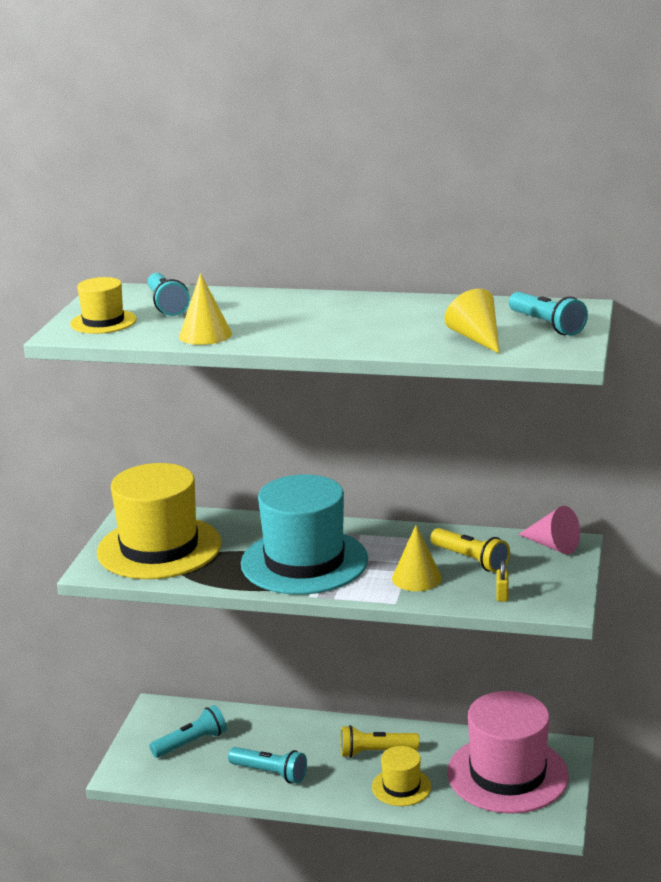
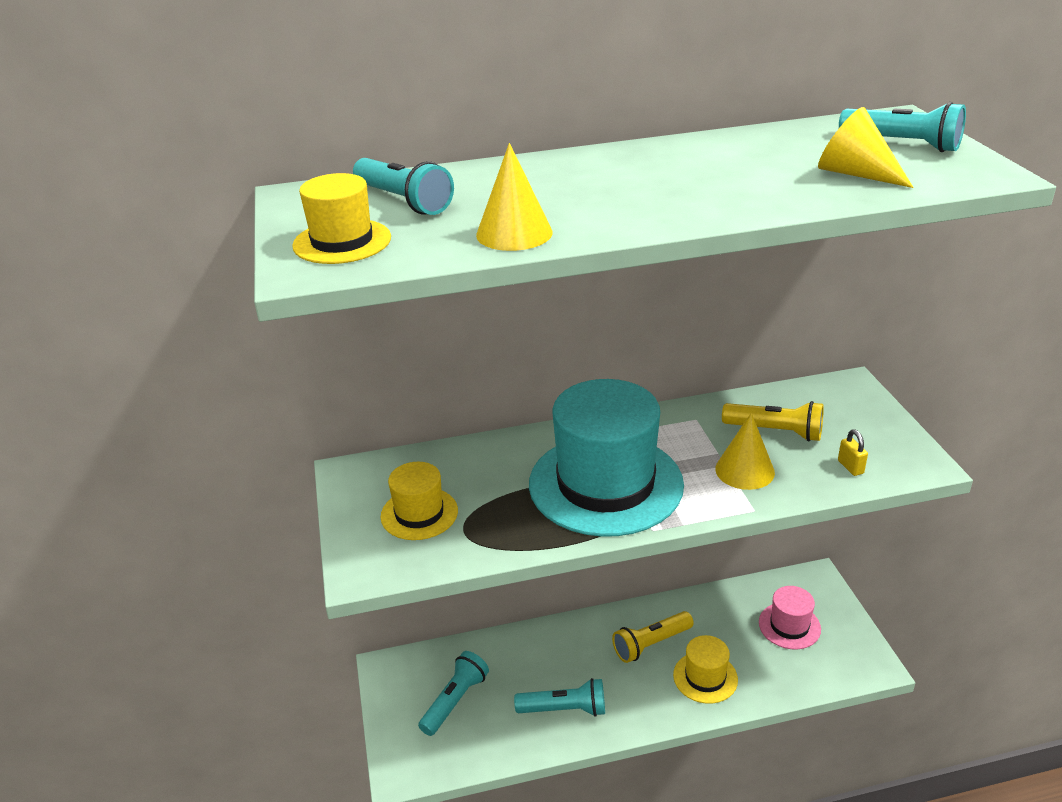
camera: 25 degrees left, 10 degrees up
(159, 548) = (419, 513): yellow hat -> yellow hat, size x0.49
(507, 774) = (789, 626): pink hat -> pink hat, size x0.49
(552, 545) = (835, 392): pink cone -> none

